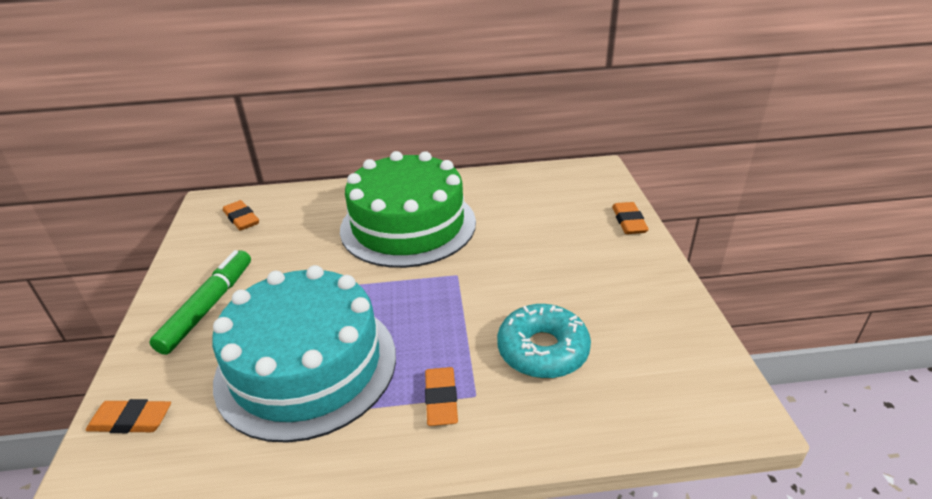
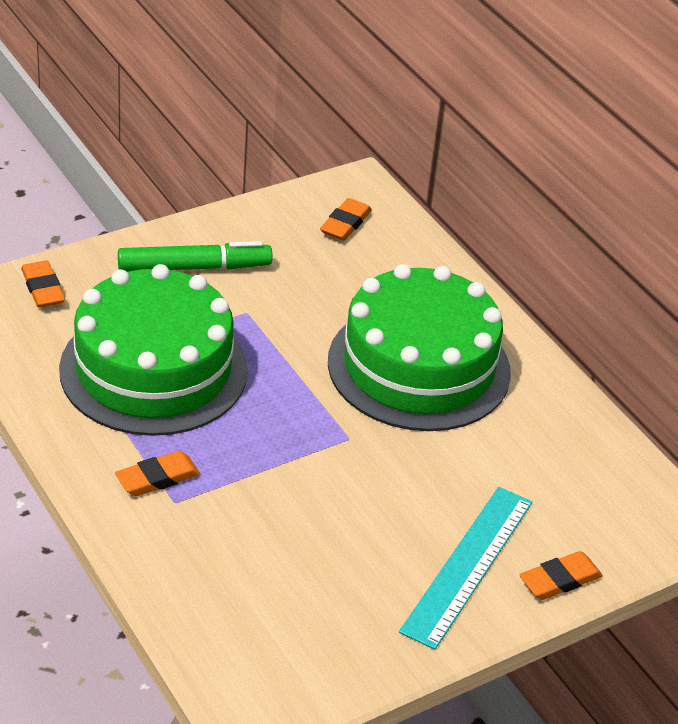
camera: 60 degrees right, 5 degrees up
(306, 366) = (153, 369): turquoise cake -> green cake
(542, 350) = (262, 539): turquoise donut -> none
(605, 254) = (468, 565): none -> turquoise ruler

